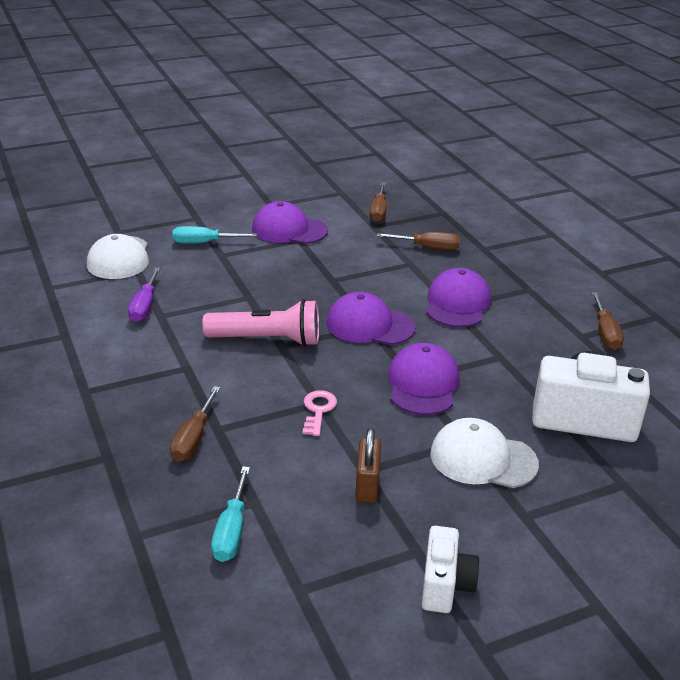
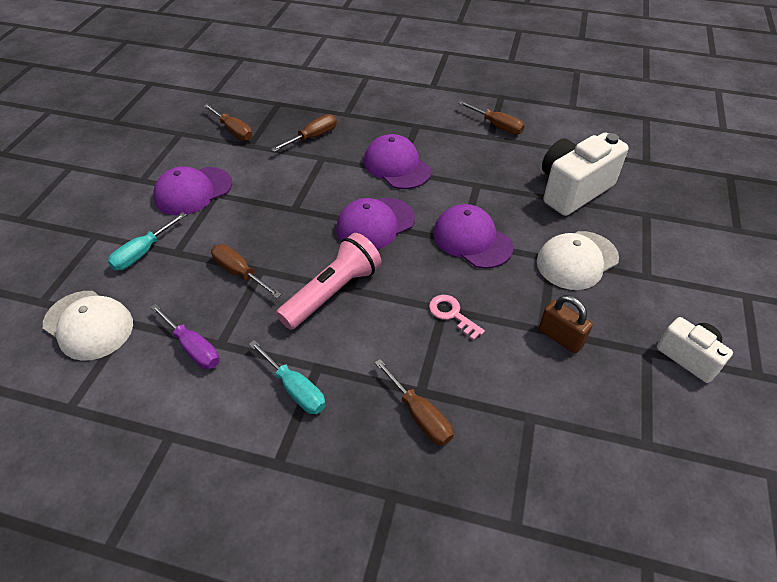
camera: 50 degrees left, 15 degrees up
(231, 531) = (555, 452): turquoise screwdriver -> turquoise screwdriver (295, 389)
(235, 290) = (240, 273): none -> brown screwdriver

